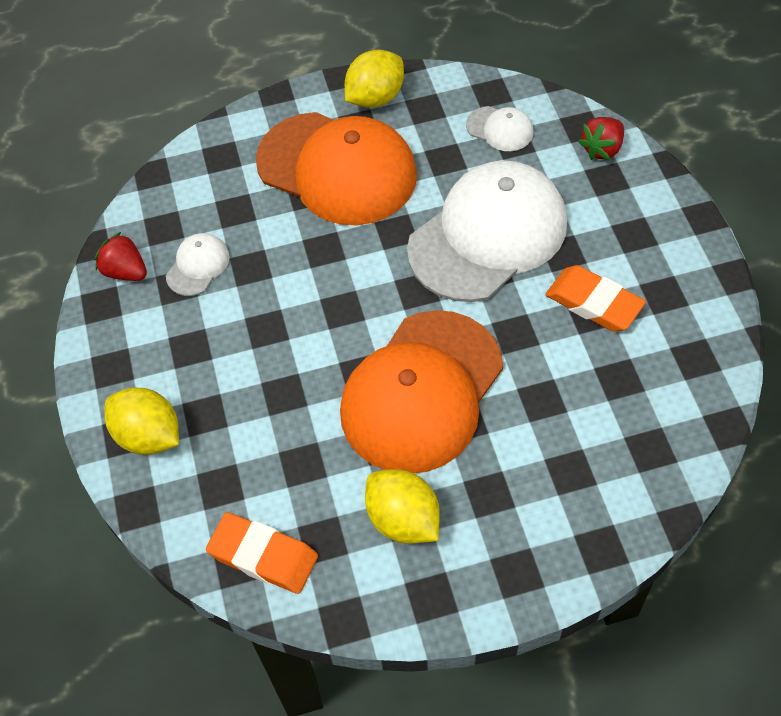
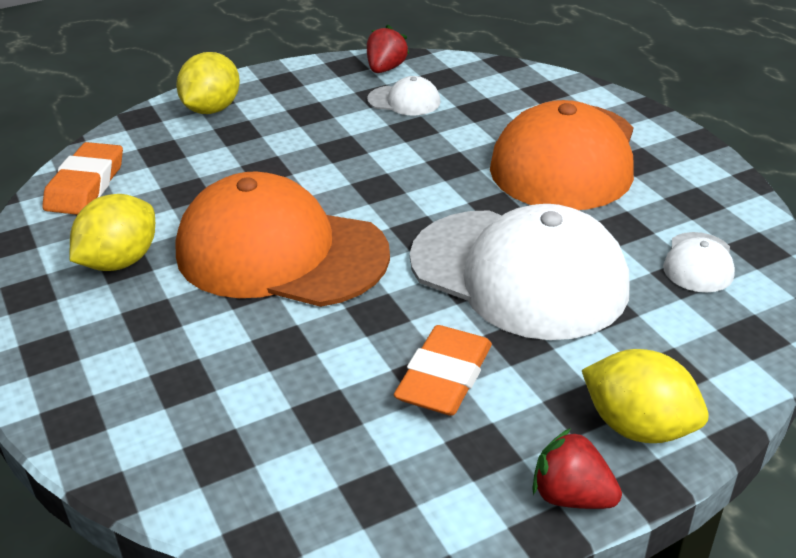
camera: 75 degrees right, 20 degrees down
(375, 98) = (685, 165): yellow lemon -> yellow lemon (638, 426)
(602, 149) = (722, 360): red strawberry -> red strawberry (571, 496)

